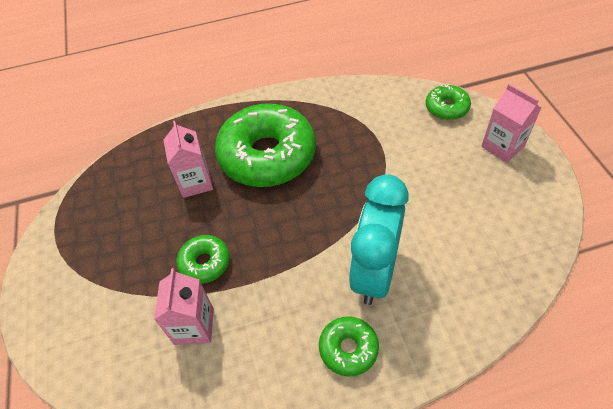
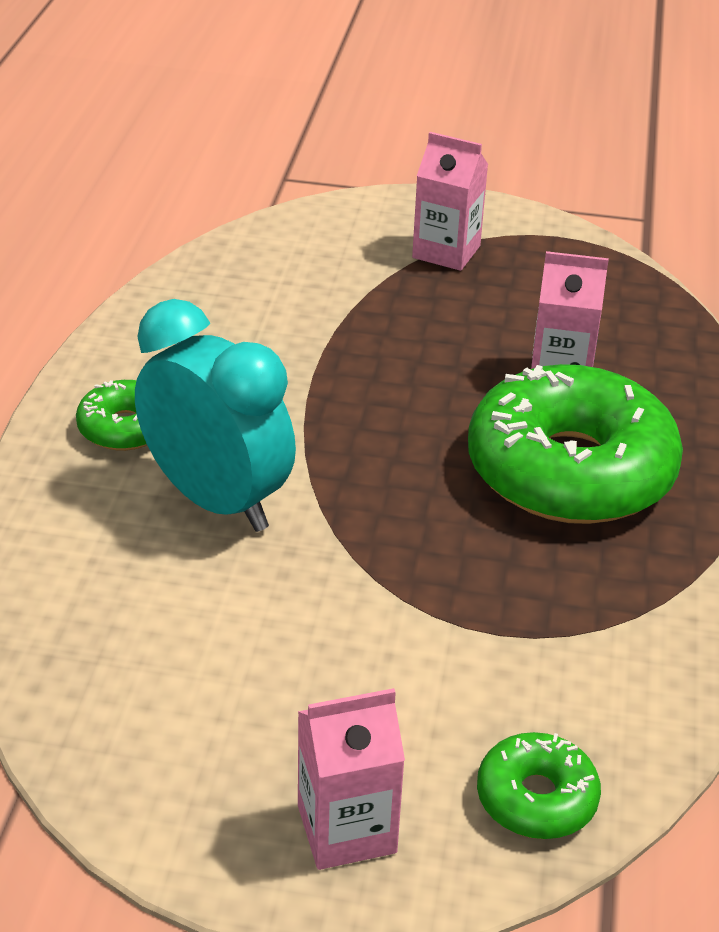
camera: 110 degrees right, 15 degrees down
(194, 326) = (287, 313): pink carton -> pink carton (446, 252)
(205, 263) = (384, 345): green donut -> none

